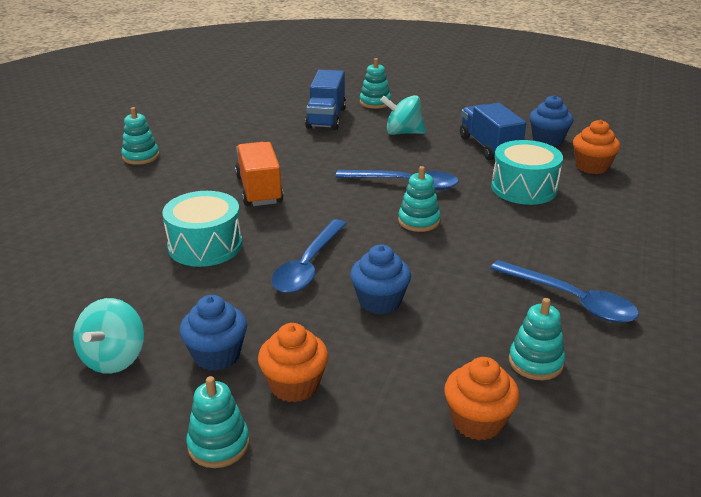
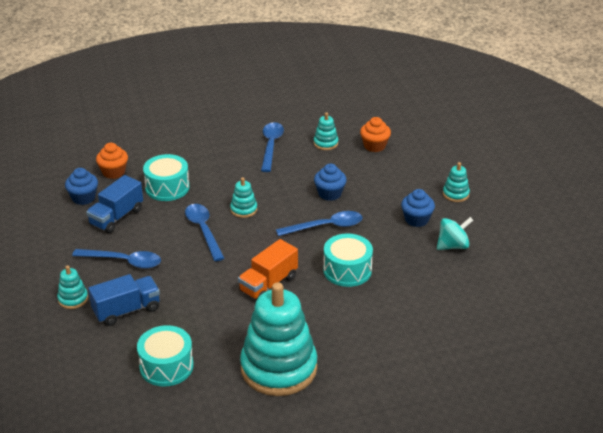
camera: 125 degrees left, 5 degrees up
(141, 156) = (279, 368): turquoise stacking toy -> turquoise stacking toy, size x2.39
(229, 115) = (166, 366): none -> turquoise drum
(294, 385) = (407, 192): orange cupcake -> none
(403, 133) = (123, 261): turquoise spinning top -> blue spoon

